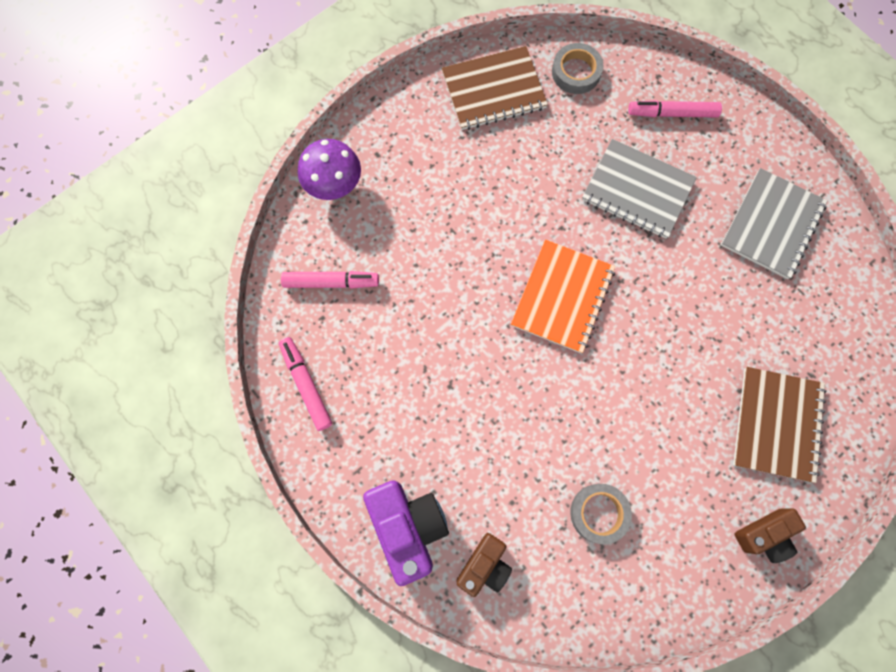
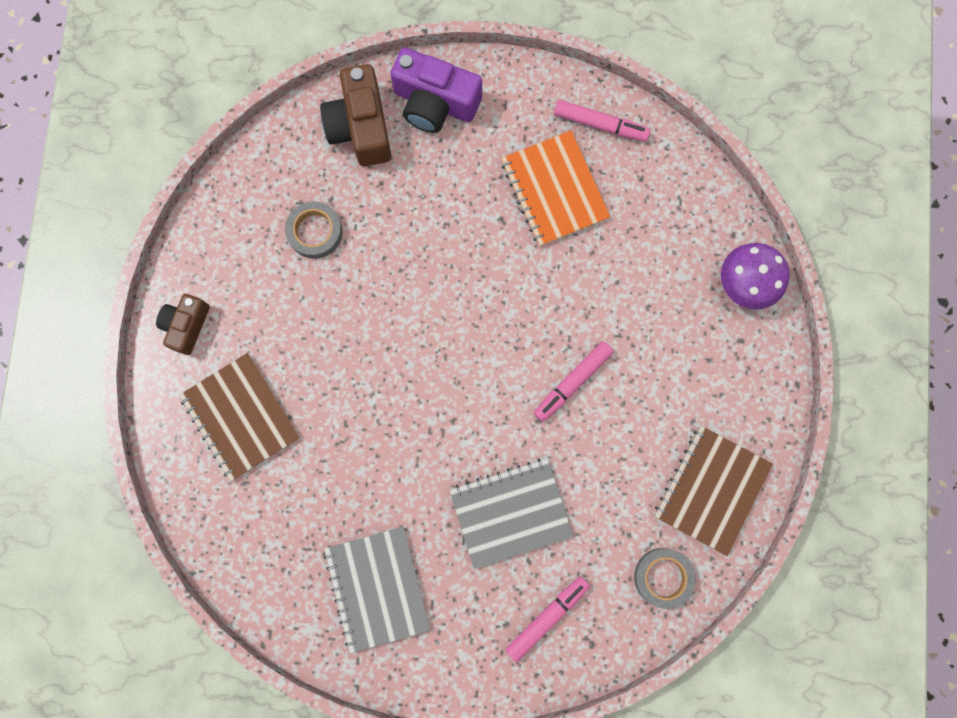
camera: 135 degrees right, 5 degrees up
(330, 282) = (663, 209): pink marker -> pink marker (573, 382)
(484, 565) = (361, 127): brown camera -> brown camera, size x1.61
(562, 297) = (485, 363): orange notebook -> orange notebook (554, 190)

